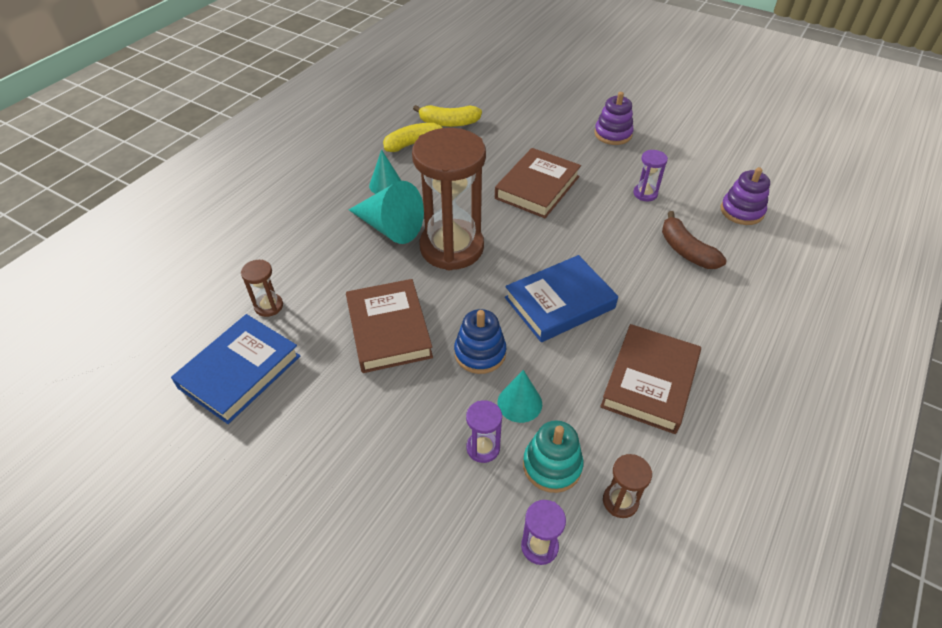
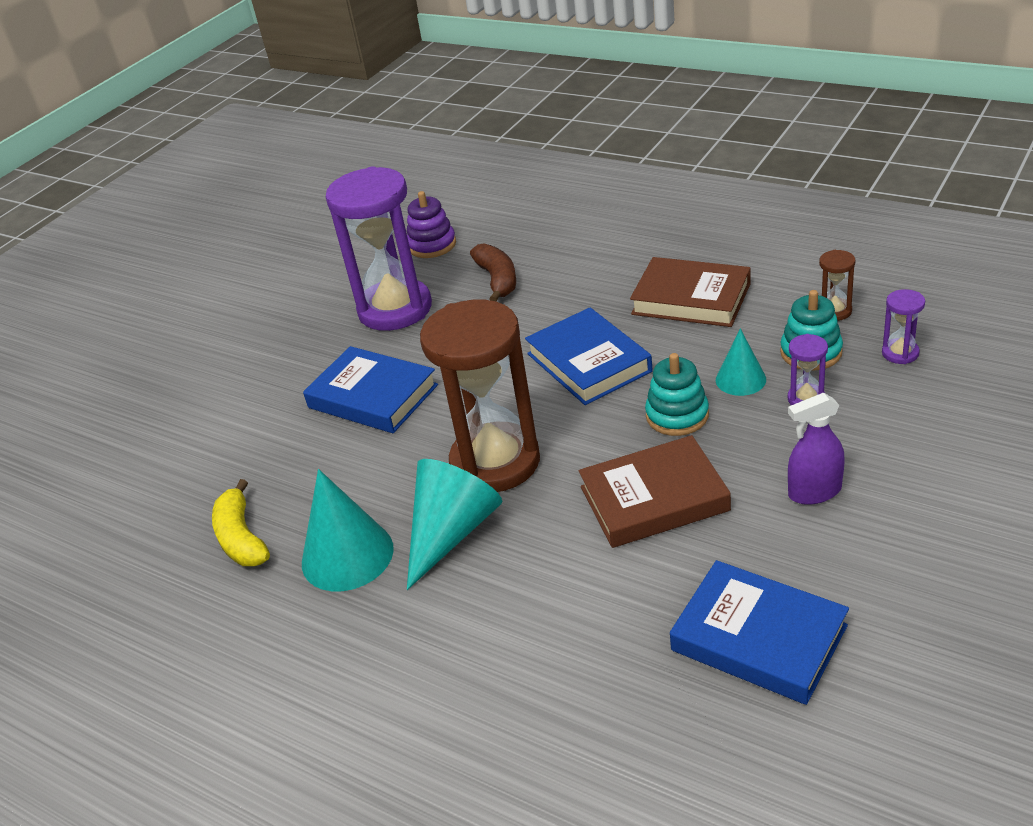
camera: 85 degrees left, 10 degrees down
(269, 306) = (629, 638): brown hourglass -> none
(365, 431) = (814, 492): none -> purple spray bottle
(385, 185) = (347, 555): turquoise cone -> turquoise cone, size x1.68
(449, 123) = (191, 505): yellow banana -> none
(480, 353) = (677, 415): blue stacking toy -> turquoise stacking toy
(537, 187) = (373, 396): brown book -> blue book
(613, 134) = (264, 338): purple stacking toy -> none
(645, 194) = (395, 309): purple hourglass -> purple hourglass, size x2.45
(686, 250) = (497, 280): brown banana -> brown banana turned 75 degrees counterclockwise

